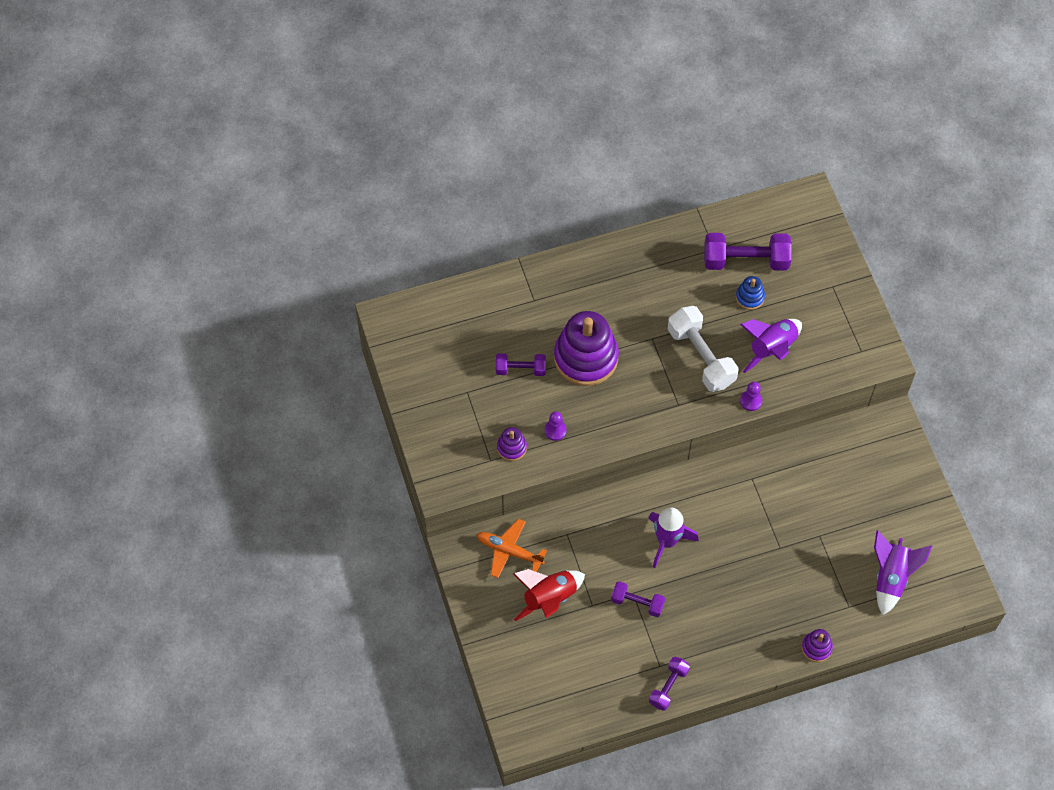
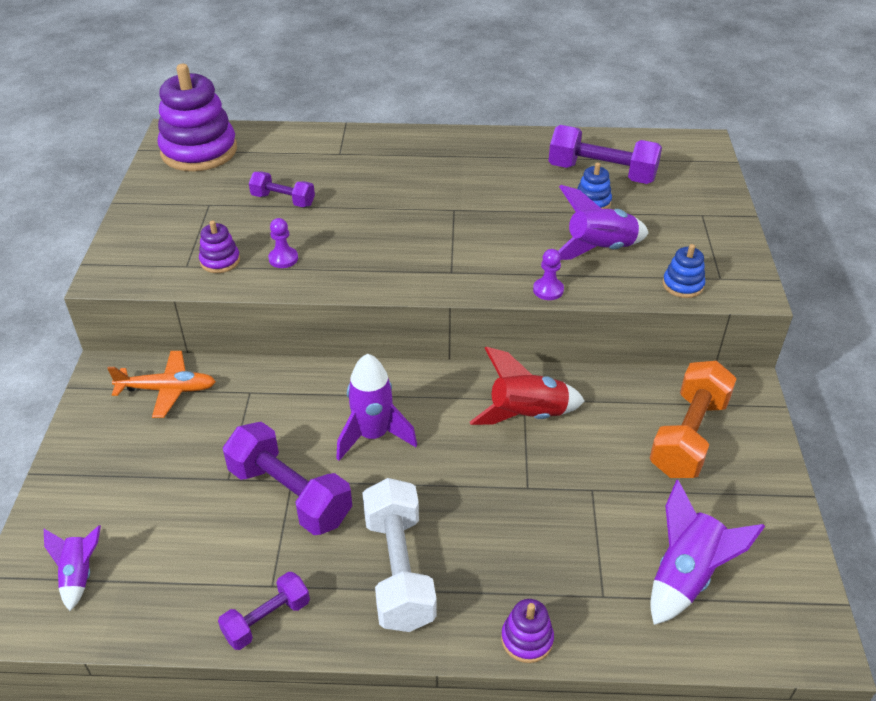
camera: 20 degrees right, 20 degrees down
(509, 551) = (167, 390): orange plane -> orange plane turned 135 degrees clockwise
(544, 698) = (79, 575): none -> purple rocket
(549, 598) = (177, 454): red rocket -> red rocket (527, 415)
(586, 357) = (365, 207): purple stacking toy -> purple stacking toy (199, 151)
(637, 603) = (290, 494): purple dumbbell -> purple dumbbell, size x1.74
(701, 357) = (504, 237): white dumbbell -> white dumbbell (399, 570)
(838, 366) = (682, 285): none -> blue stacking toy
(866, 473) = (688, 436): none -> orange dumbbell

